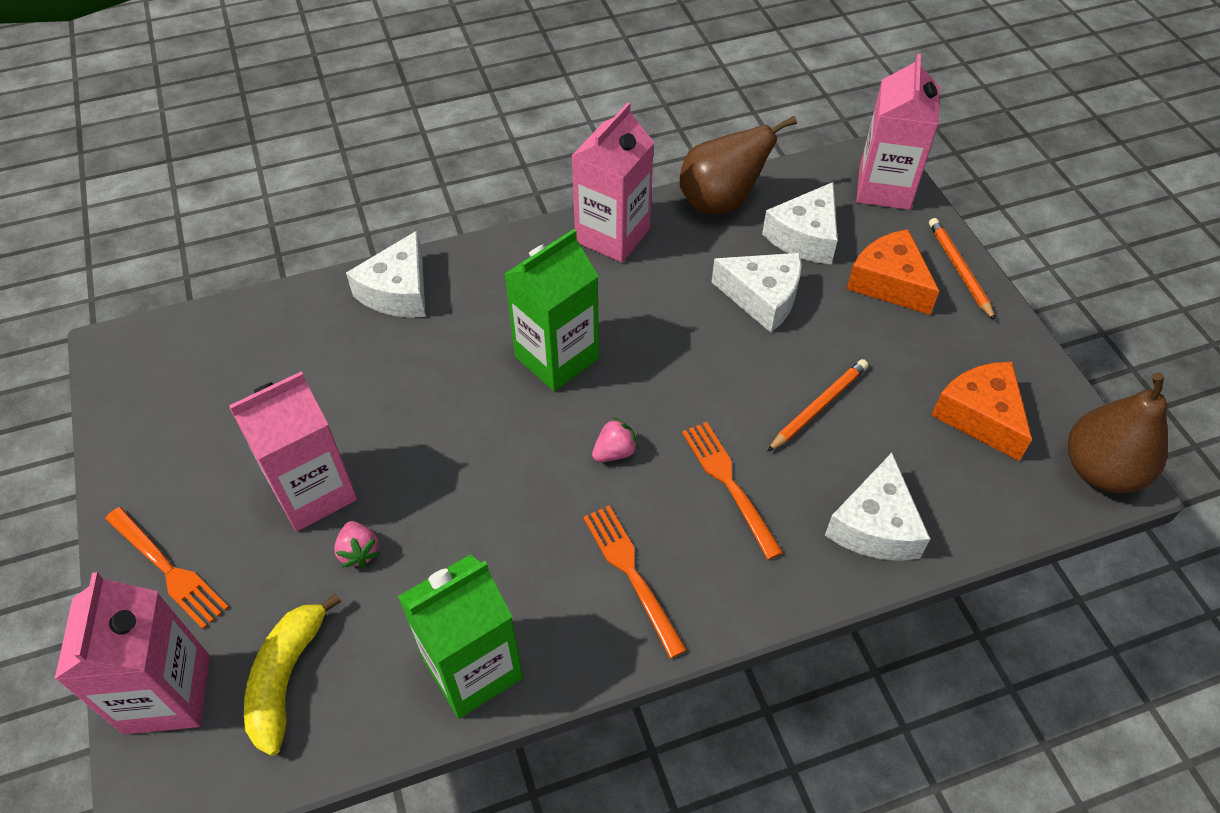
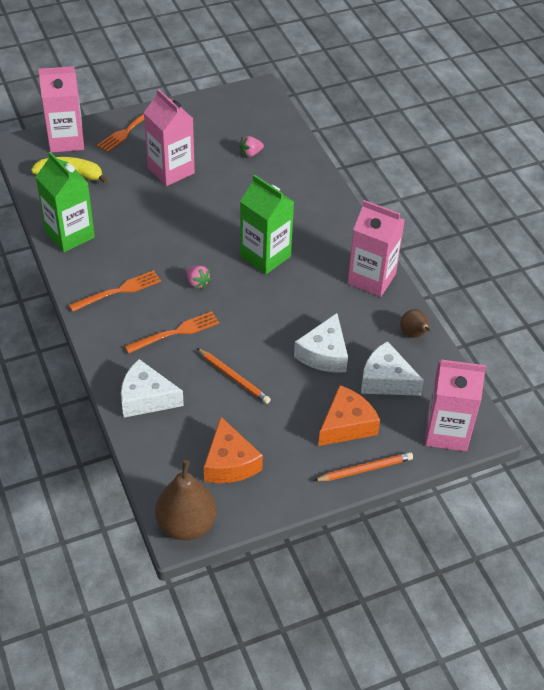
camera: 85 degrees right, 5 degrees down
(359, 552) = (135, 190): pink strawberry -> pink strawberry (250, 153)
(398, 291) = (311, 186): white cheese -> none
(720, 202) = (414, 334): brown pear -> brown pear, size x0.55
(980, 416) = (229, 463): orange cheese -> orange cheese turned 105 degrees clockwise

